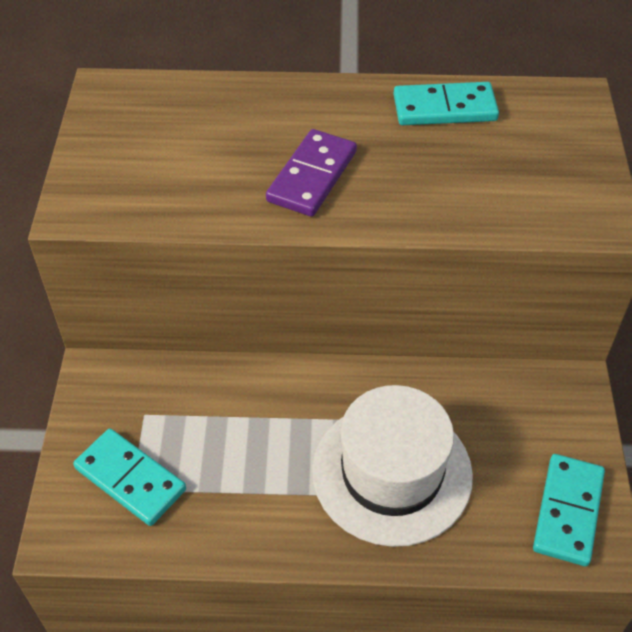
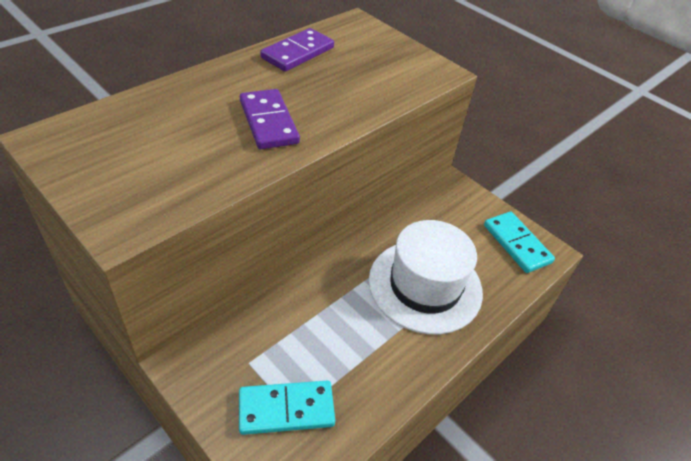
camera: 50 degrees left, 5 degrees down
(444, 108) = (297, 53): turquoise domino -> purple domino

